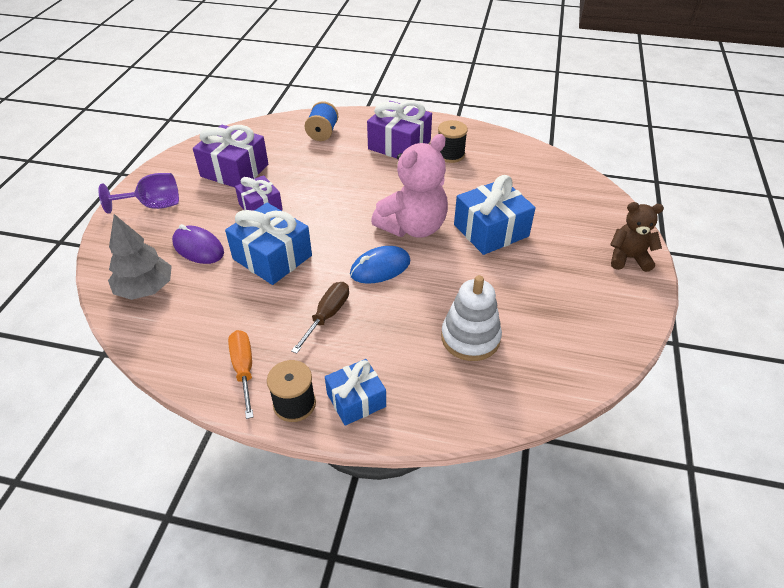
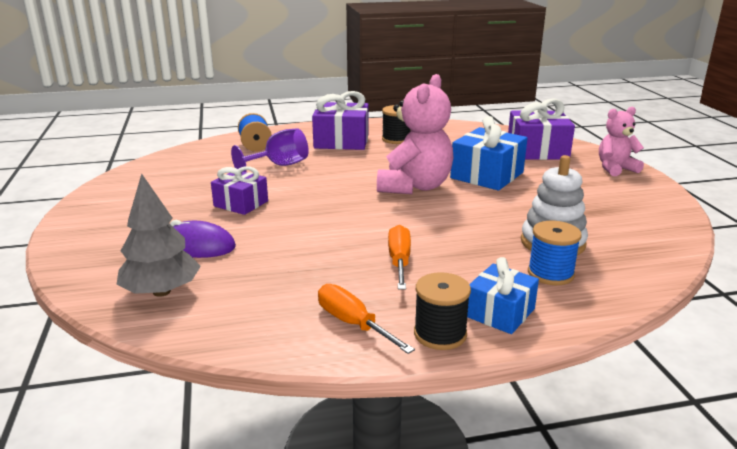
camera: 25 degrees left, 20 degrees down
(153, 205) = (107, 226): purple goblet -> purple goblet (279, 165)
(234, 170) = (183, 185): purple gift -> purple gift (537, 151)
(272, 257) = (293, 235): blue gift -> none
(327, 316) = (399, 261): brown screwdriver -> orange screwdriver
(380, 268) = (414, 218): blue mouse -> none
(434, 373) = (550, 273): none -> blue spool
(628, 258) = (615, 169): brown teddy bear -> pink teddy bear

